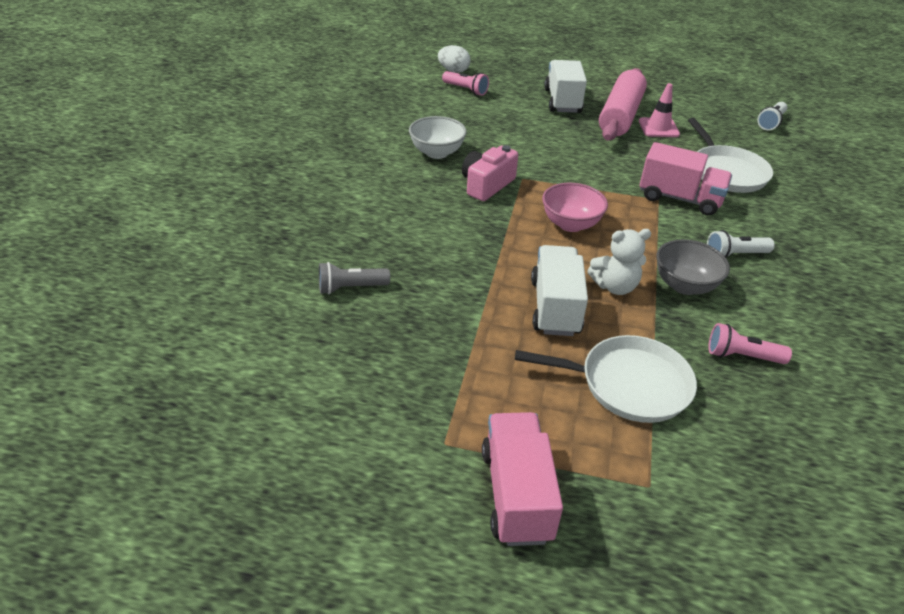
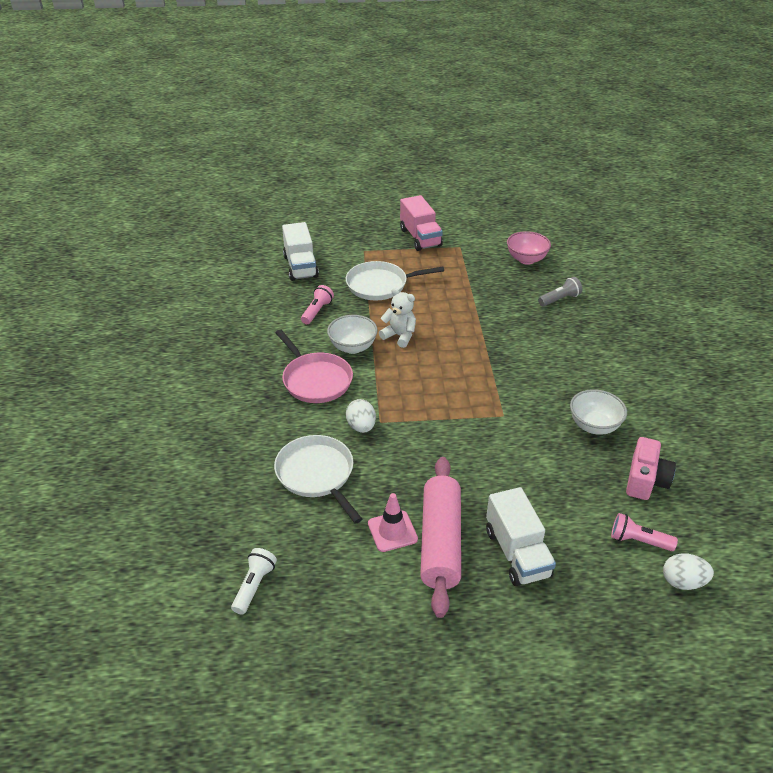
camera: 165 degrees right, 0 degrees up
(487, 185) = (528, 399): pink camera -> pink camera (645, 480)
(555, 307) = (433, 315): white truck -> white truck (300, 266)
(570, 224) = (445, 377): pink bowl -> pink bowl (526, 259)
(615, 286) = (399, 336): white teddy bear -> white teddy bear turned 60 degrees clockwise
(679, 199) = (361, 427): pink truck -> white egg
(684, 285) = (353, 347): grey bowl -> white bowl
(735, 255) = (315, 380): white flashlight -> pink pan
(742, 356) = (317, 311): pink flashlight -> pink flashlight turned 60 degrees counterclockwise

